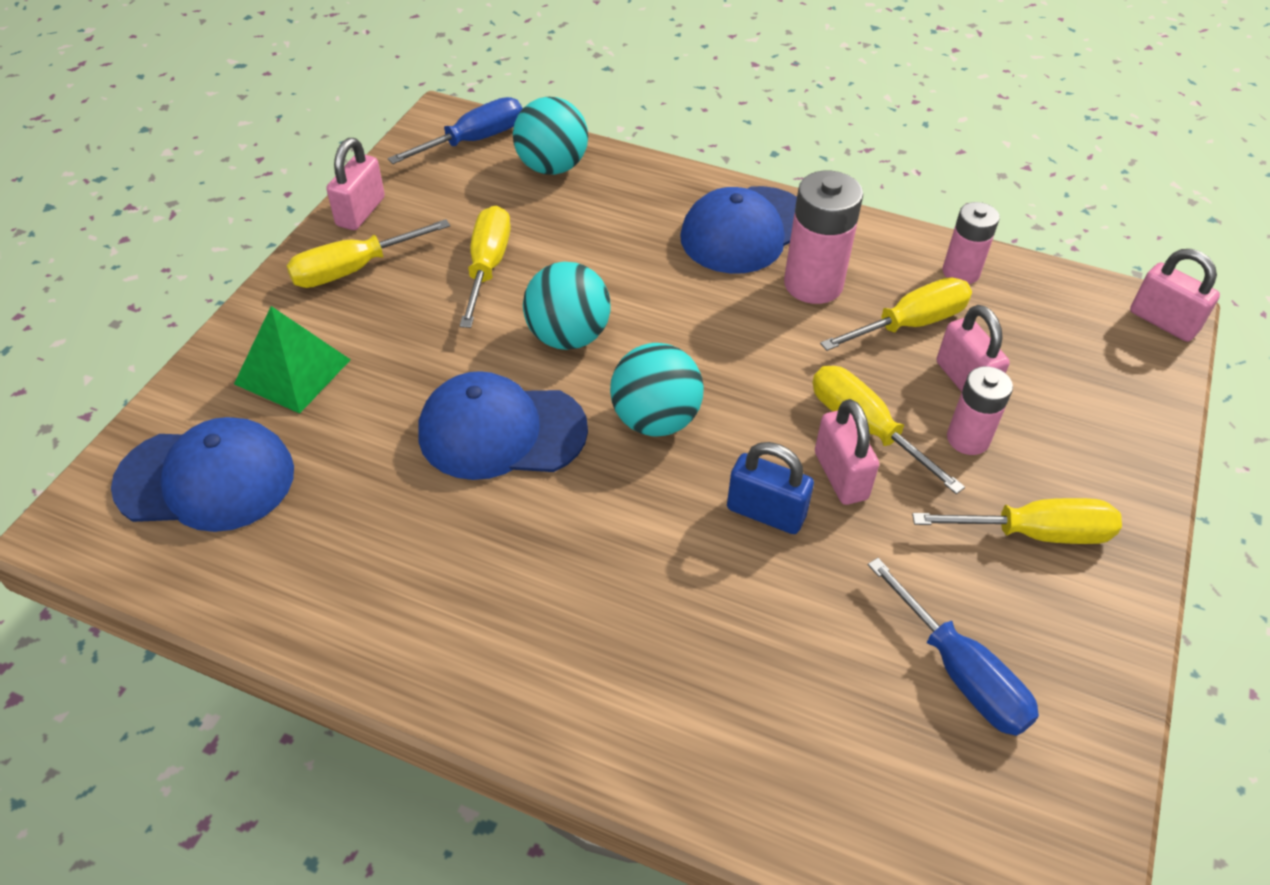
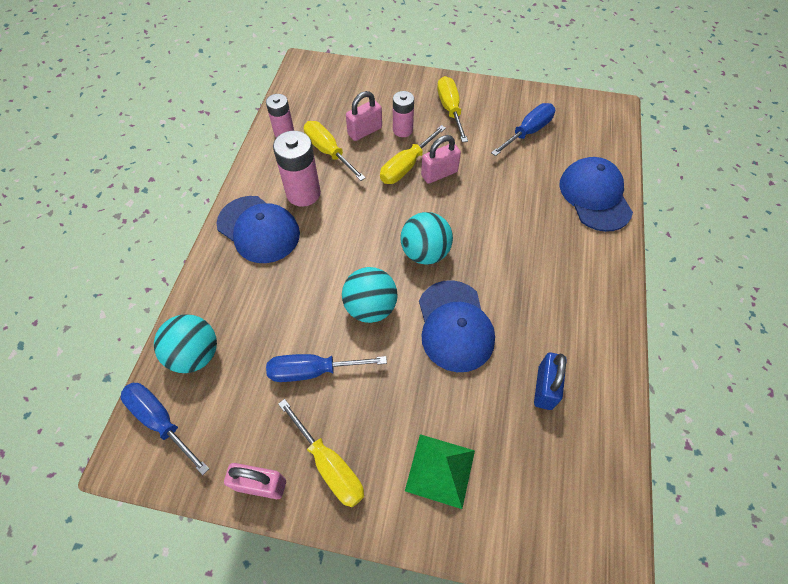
camera: 100 degrees left, 10 degrees up
(206, 479) = (545, 490): blue cap -> blue cap (595, 196)
(487, 267) = (313, 371): yellow screwdriver -> blue screwdriver
(766, 512) = (470, 200): blue padlock -> blue padlock (545, 387)
(1163, 322) = (309, 64): pink padlock -> none

